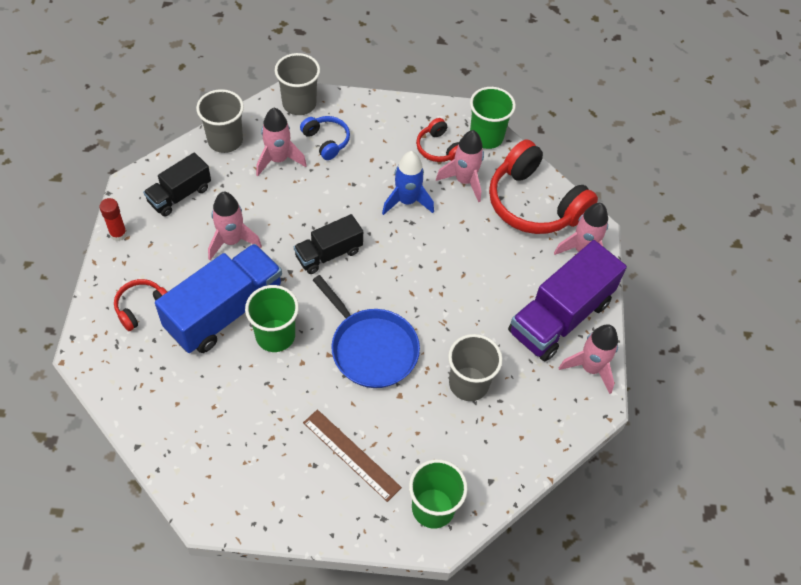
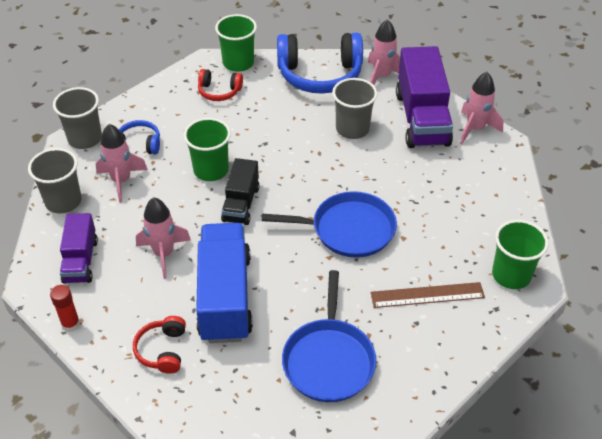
camera: 45 degrees left, 10 degrees down
(179, 195) = (80, 260): black truck -> purple truck
(223, 425) = (328, 360): none -> blue pan
(275, 335) = (280, 279): green cup -> green cup (211, 170)
(407, 201) = (244, 134): blue rocket -> none
(464, 181) = (261, 96): pink rocket -> none
(468, 384) = (429, 195): grey cup -> grey cup (352, 129)
(534, 203) = (320, 75): red headphones -> blue headphones

